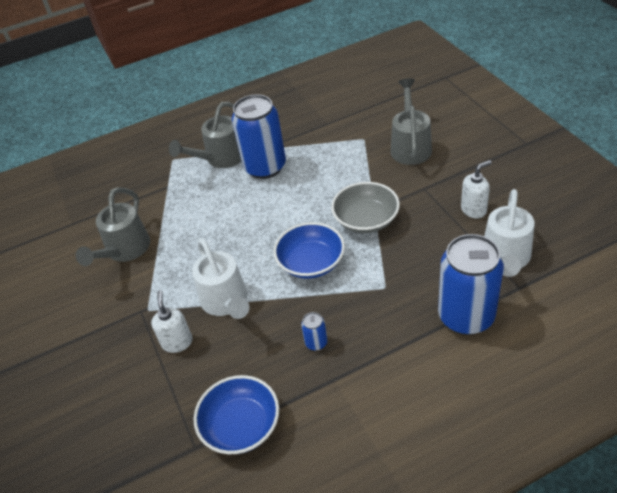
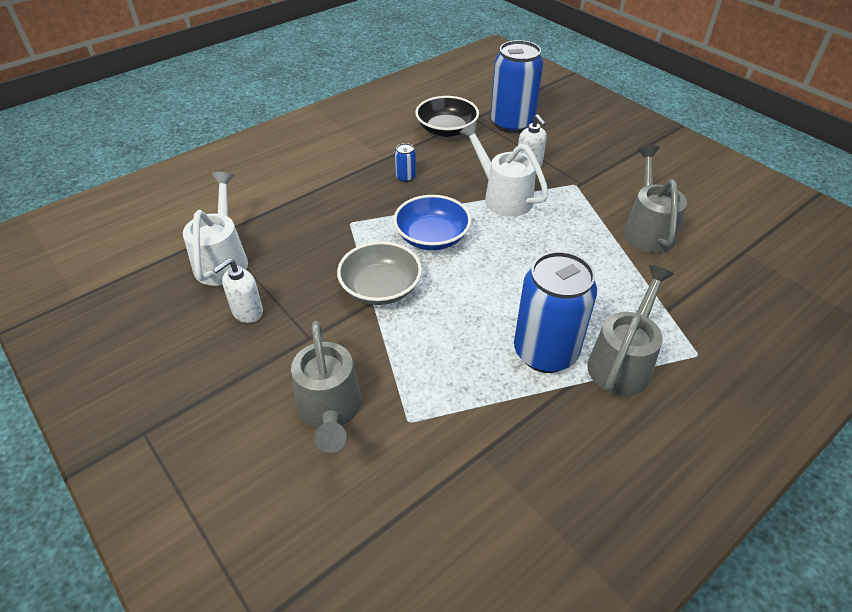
camera: 160 degrees right, 0 degrees up
(241, 425) = (446, 130): blue bowl -> black bowl
(466, 316) = (272, 207): blue can -> blue can (512, 123)

